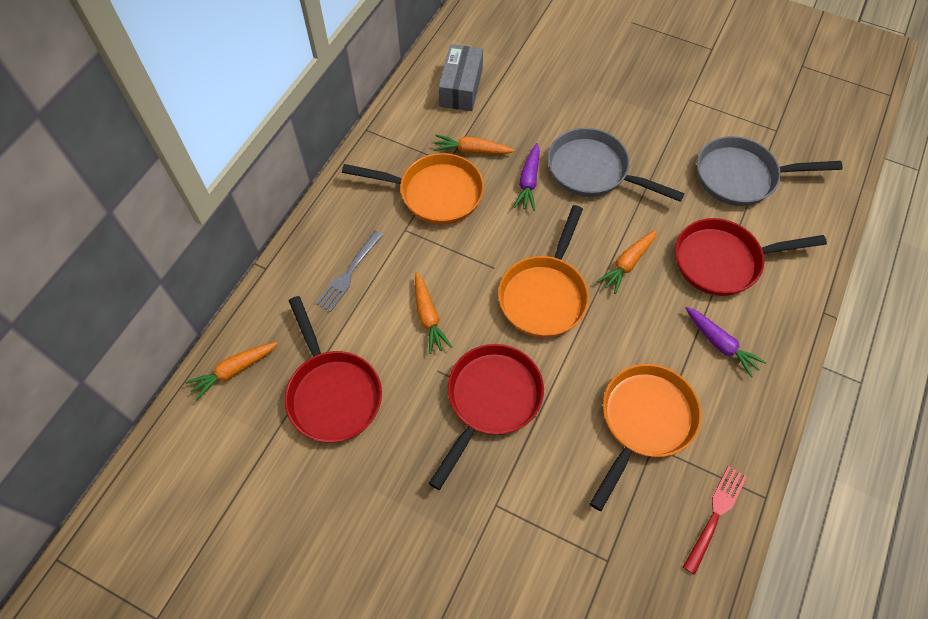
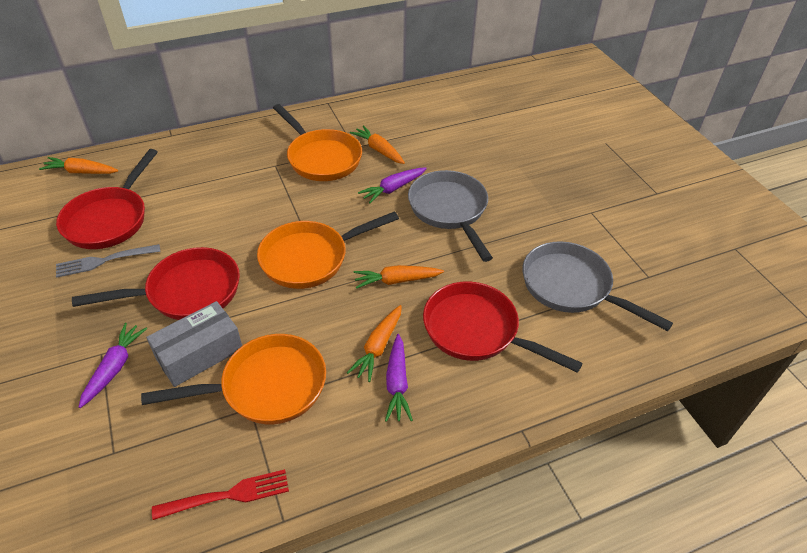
camera: 40 degrees right, 15 degrees down
(349, 273) = (210, 166): grey fork -> grey fork (104, 261)
(428, 317) = (220, 219): orange carrot -> orange carrot (378, 347)
(461, 87) = (420, 114): grey box -> grey box (199, 353)
(521, 505) = (115, 367): none -> purple carrot

